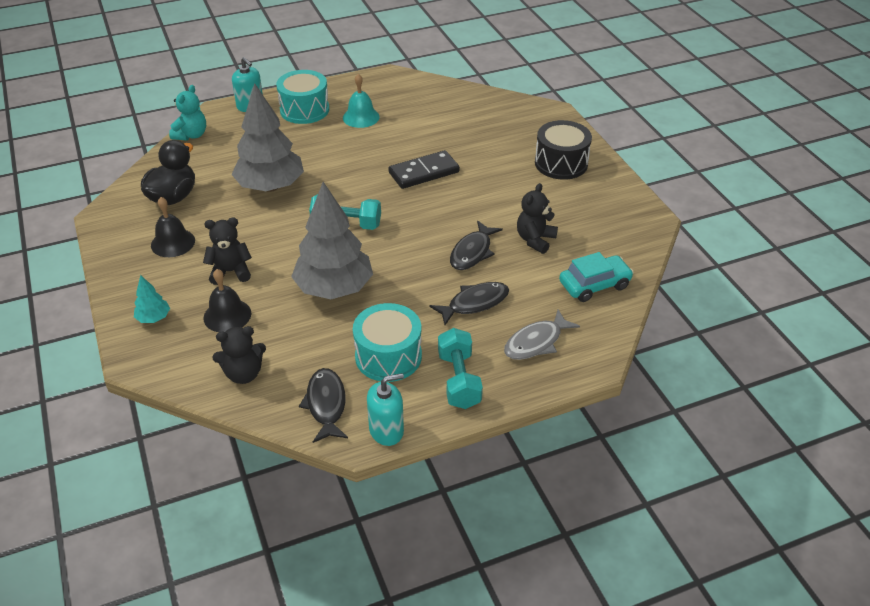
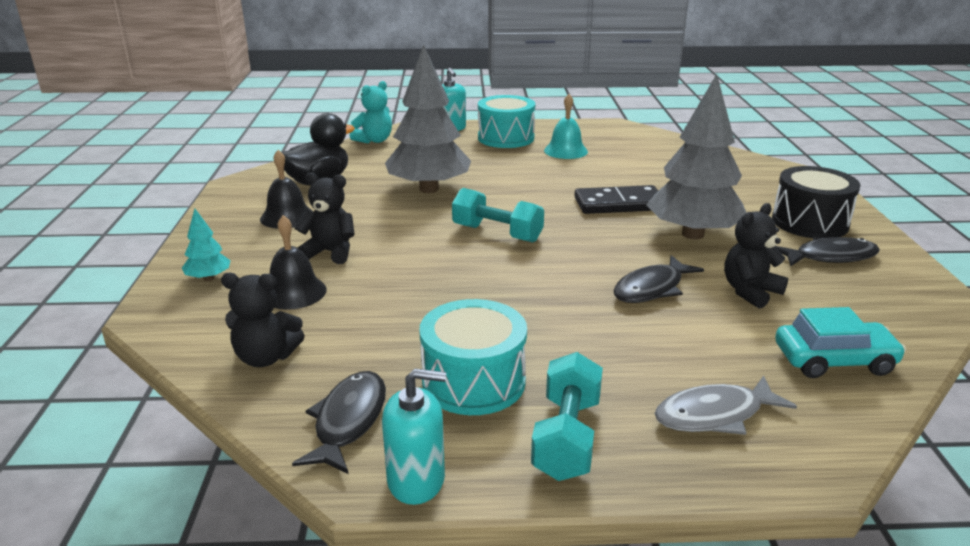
camera: 20 degrees right, 15 degrees down
(334, 288) = (444, 291): grey tree -> grey tree (692, 234)
(474, 303) = (632, 345): black fish -> black fish (830, 257)

